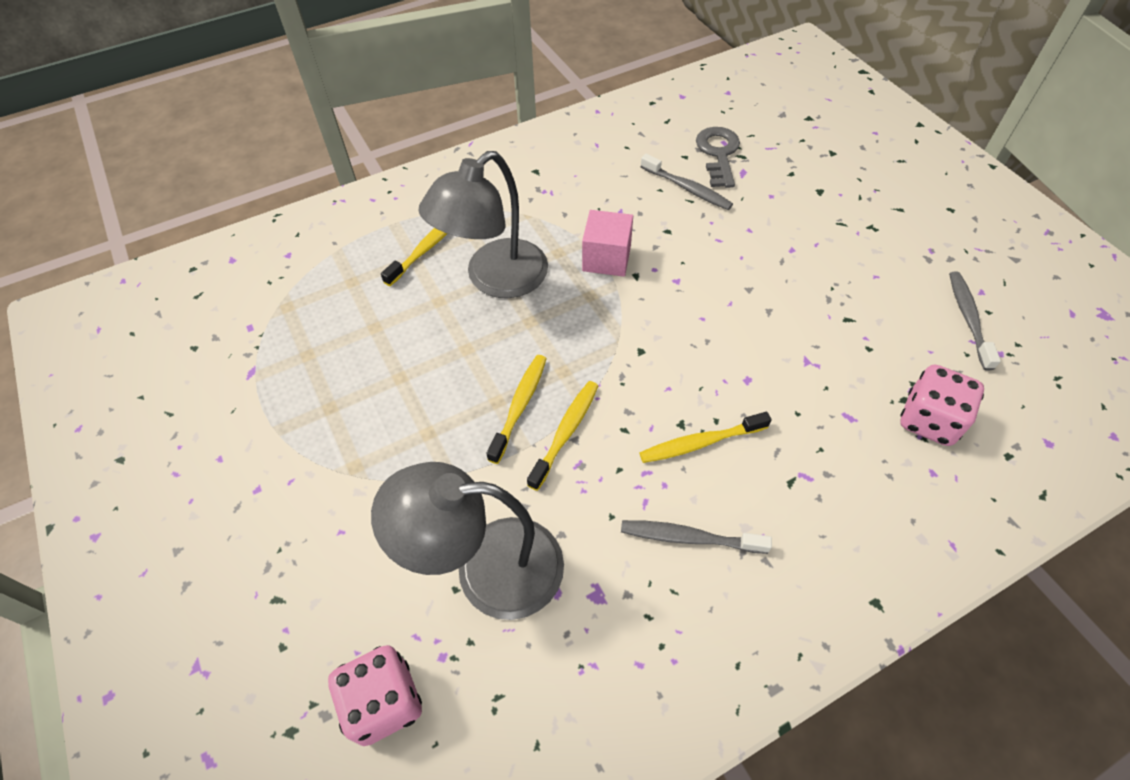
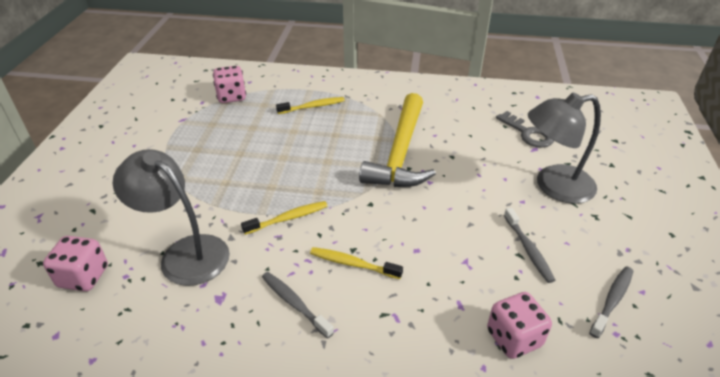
camera: 35 degrees right, 15 degrees down
(288, 294) = (231, 97): none -> pink dice
(495, 279) = (331, 134): grey lamp -> grey lamp (553, 186)
(520, 406) = (279, 194): yellow toothbrush -> none
(606, 258) = (401, 153): pink cube -> yellow hammer
(687, 188) = (488, 141): grey toothbrush -> grey toothbrush (528, 249)
(718, 154) = (528, 133): grey key -> grey key turned 105 degrees clockwise

